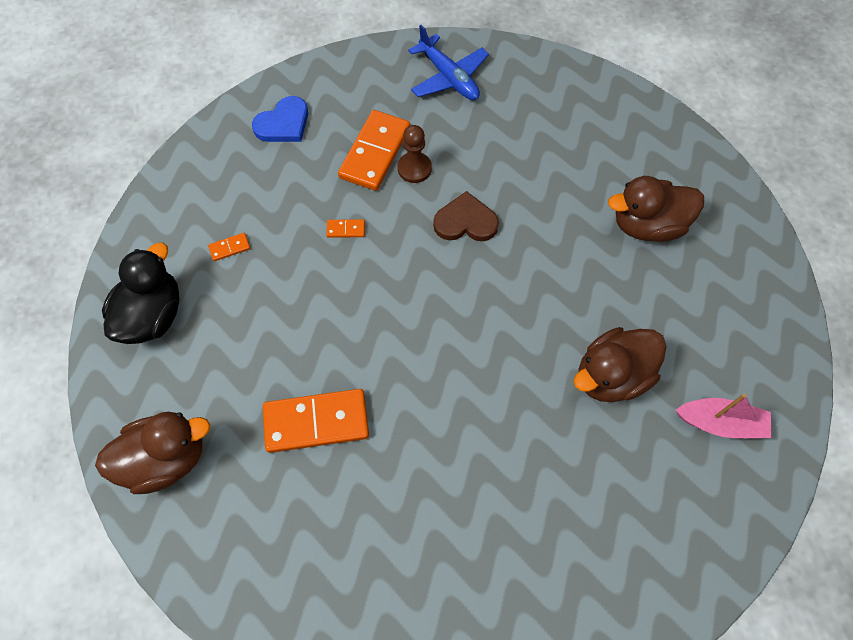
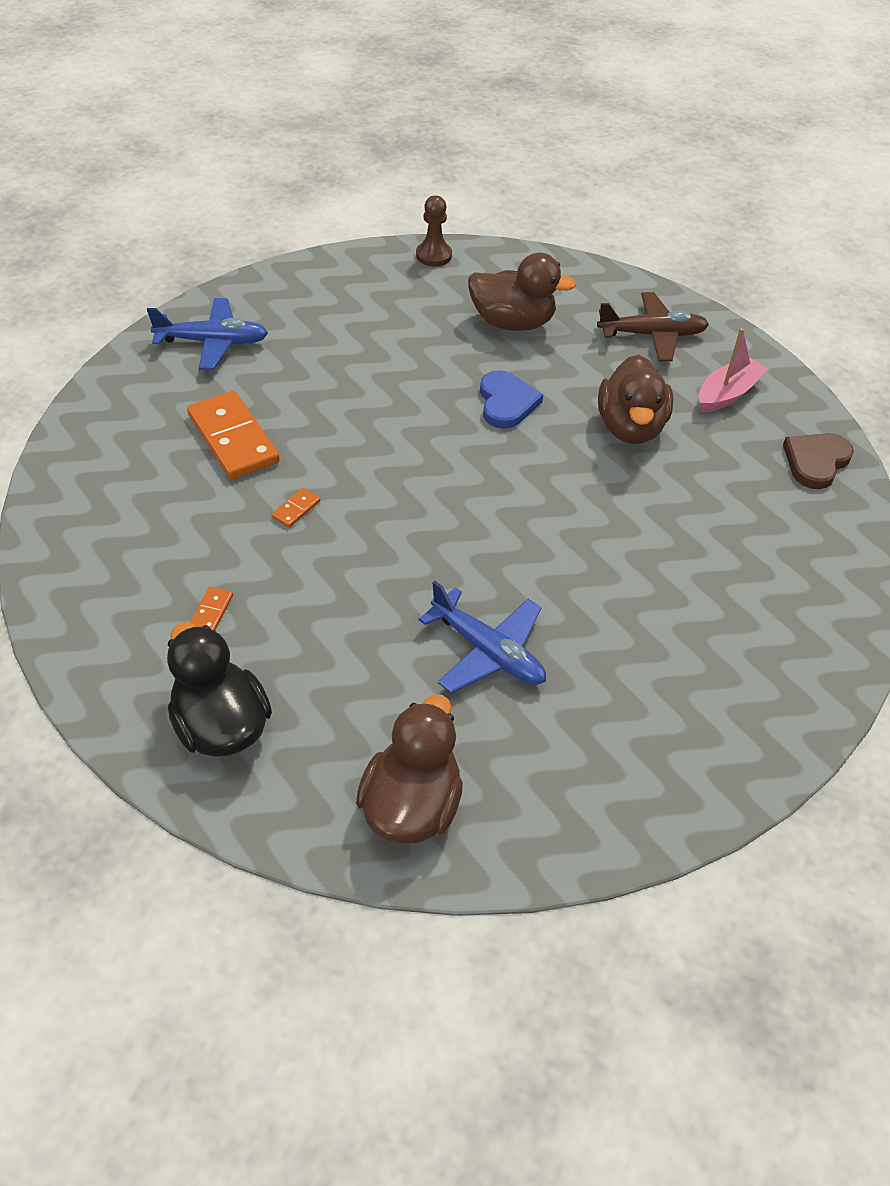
camera: 55 degrees left, 15 degrees down
(283, 124) = (110, 485): blue heart -> blue heart (506, 402)
(316, 422) = (488, 651): orange domino -> blue plane
(414, 168) = (285, 423): brown pawn -> brown pawn (433, 255)
(465, 222) = (384, 424): brown heart -> brown heart (816, 461)
(647, 225) = (512, 322): brown duck -> brown duck turned 105 degrees counterclockwise
(734, 326) = (652, 335): none -> brown plane

